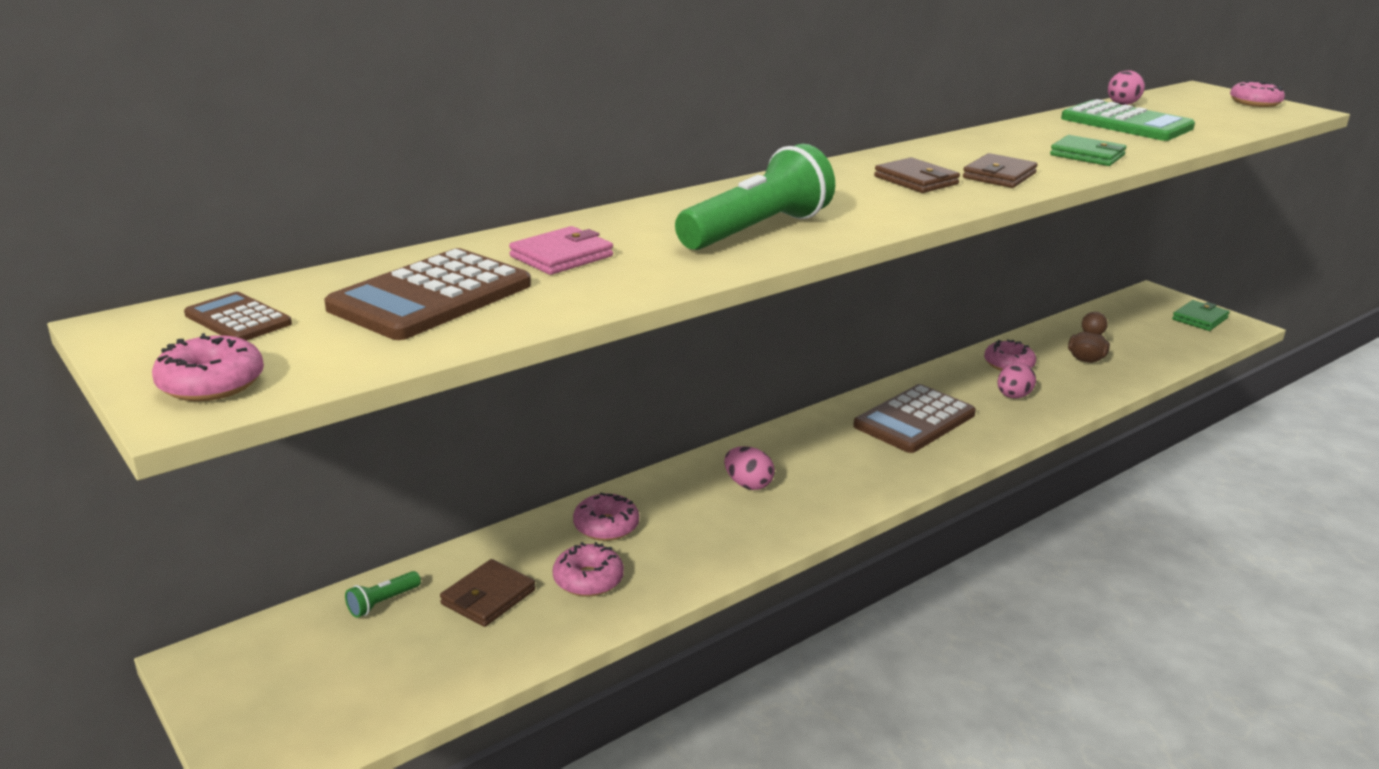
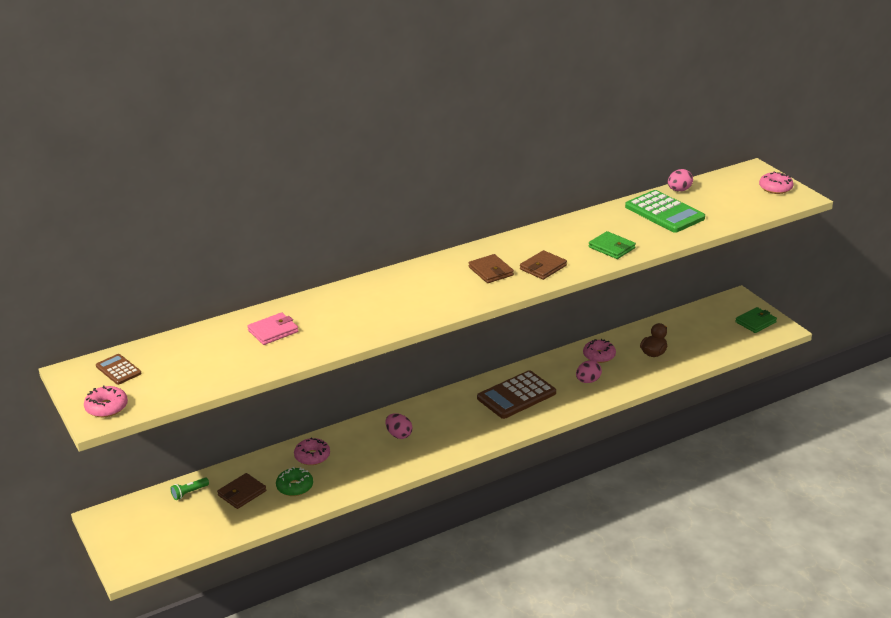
camera: 10 degrees right, 5 degrees up
(431, 297) = (205, 358): brown calculator -> none
(588, 580) = (295, 487): pink donut -> green donut
(756, 230) = (379, 313): green flashlight -> none

